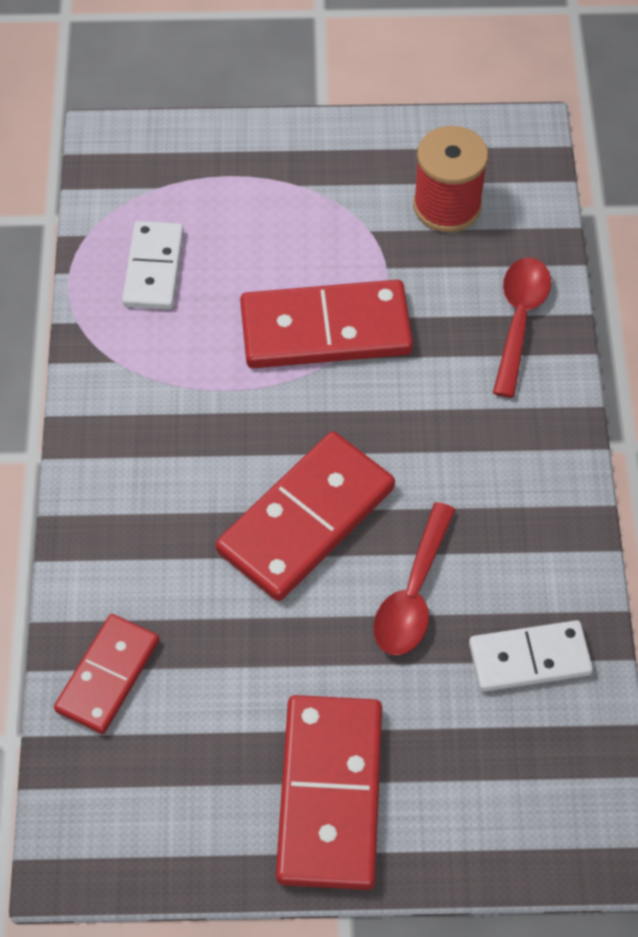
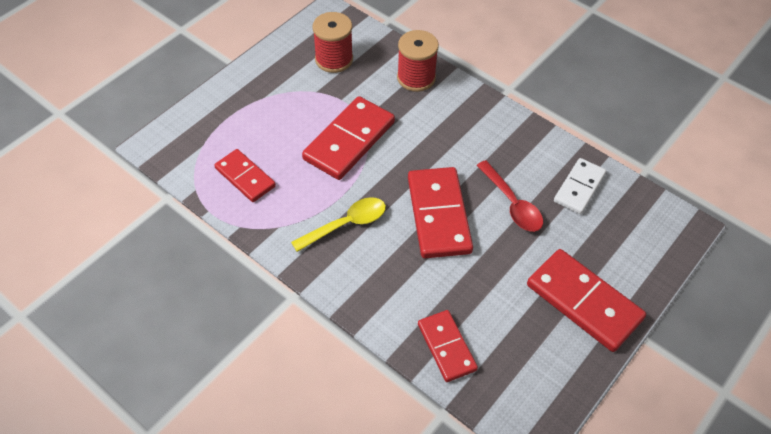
camera: 50 degrees left, 5 degrees down
(154, 268) = (245, 177): white domino -> red domino
(188, 428) = (346, 224): none -> yellow spoon
(519, 320) = (416, 78): red spoon -> red spool

